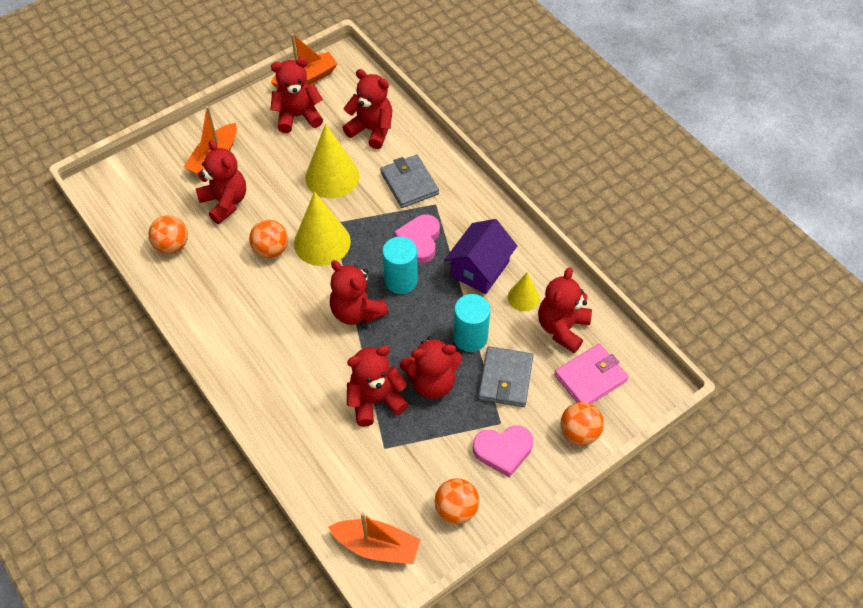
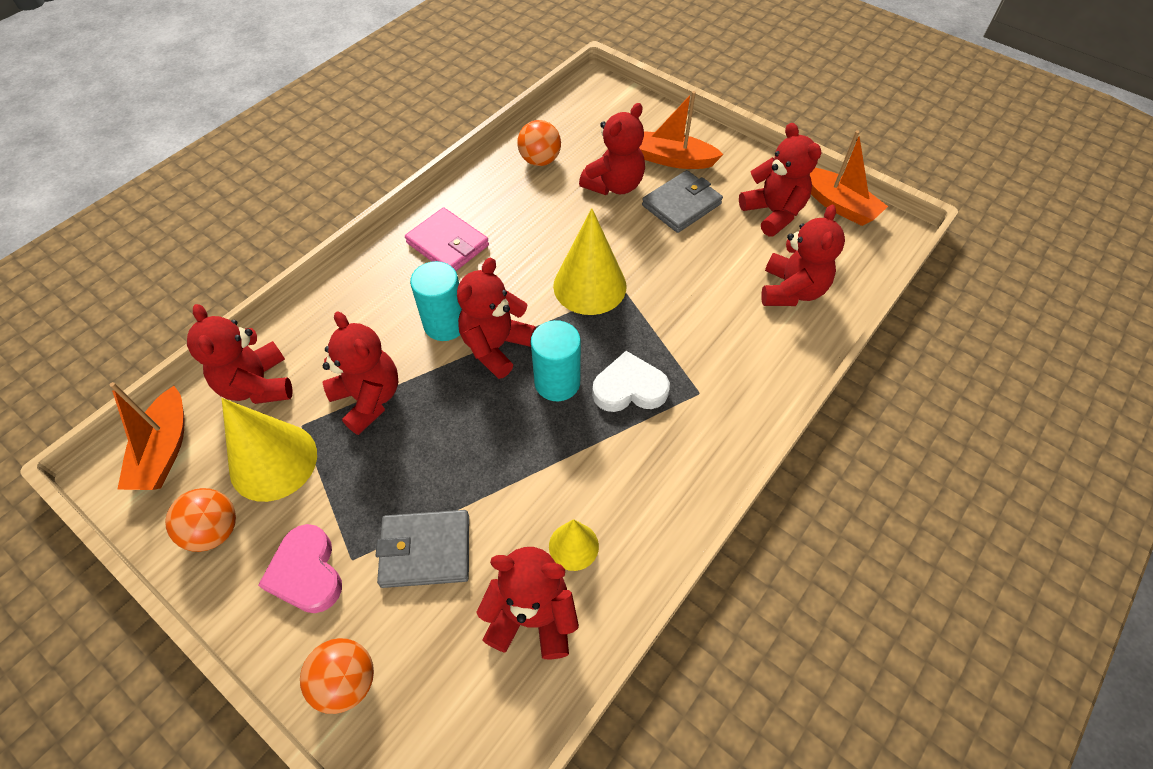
camera: 75 degrees right, 0 degrees up
(271, 250) = (562, 241): orange ball -> none
(332, 177) = (695, 270): yellow cone -> yellow cone (273, 461)
(409, 183) = (721, 353): grey wallet -> grey wallet (681, 205)
(419, 241) = (629, 388): pink heart -> white heart
(432, 382) = (405, 456): red teddy bear -> red teddy bear (257, 385)
(470, 337) = (486, 488): turquoise cylinder -> turquoise cylinder (445, 324)
(480, 269) = (607, 474): purple house -> none
(590, 378) = (448, 681): pink wallet -> pink wallet (448, 244)

